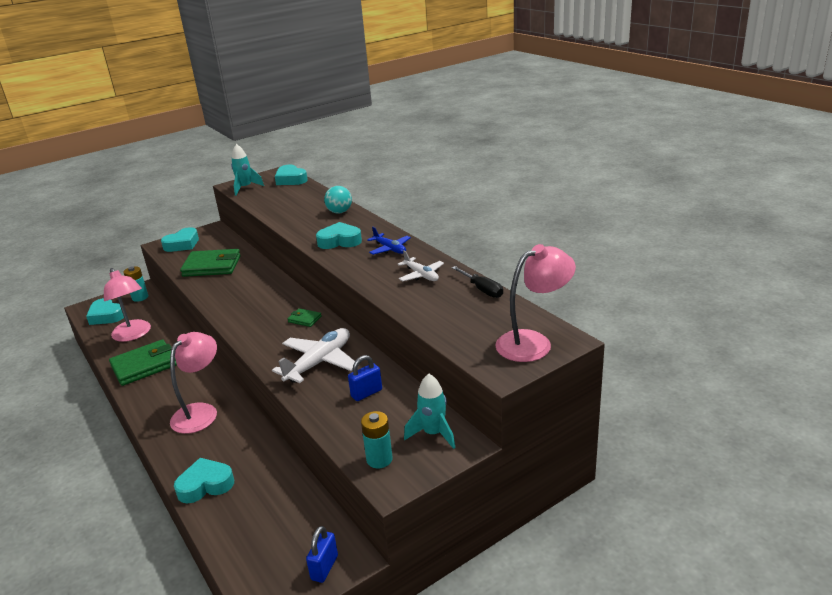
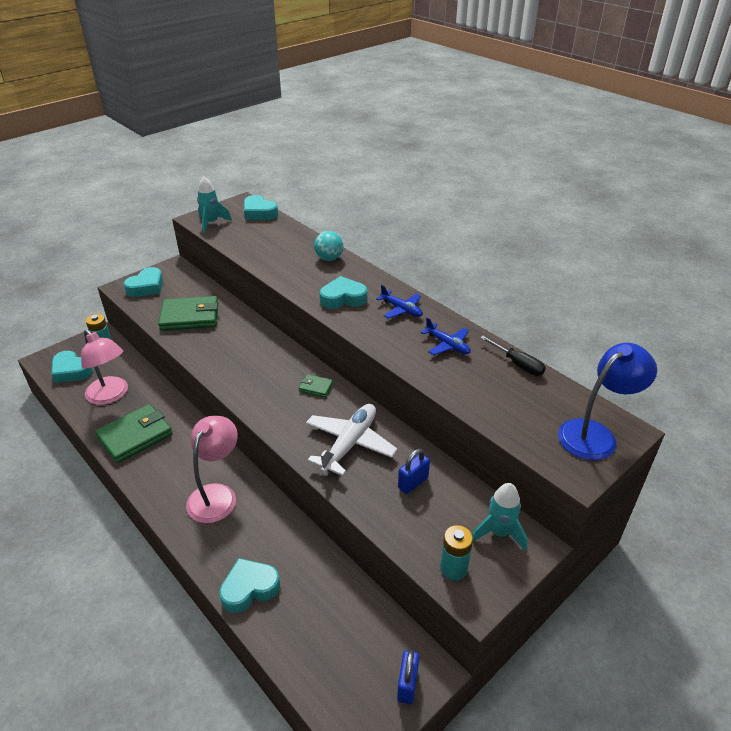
camera: 10 degrees left, 10 degrees up
(421, 275) = (447, 345): white plane -> blue plane
(533, 342) = (595, 434): pink lamp -> blue lamp

